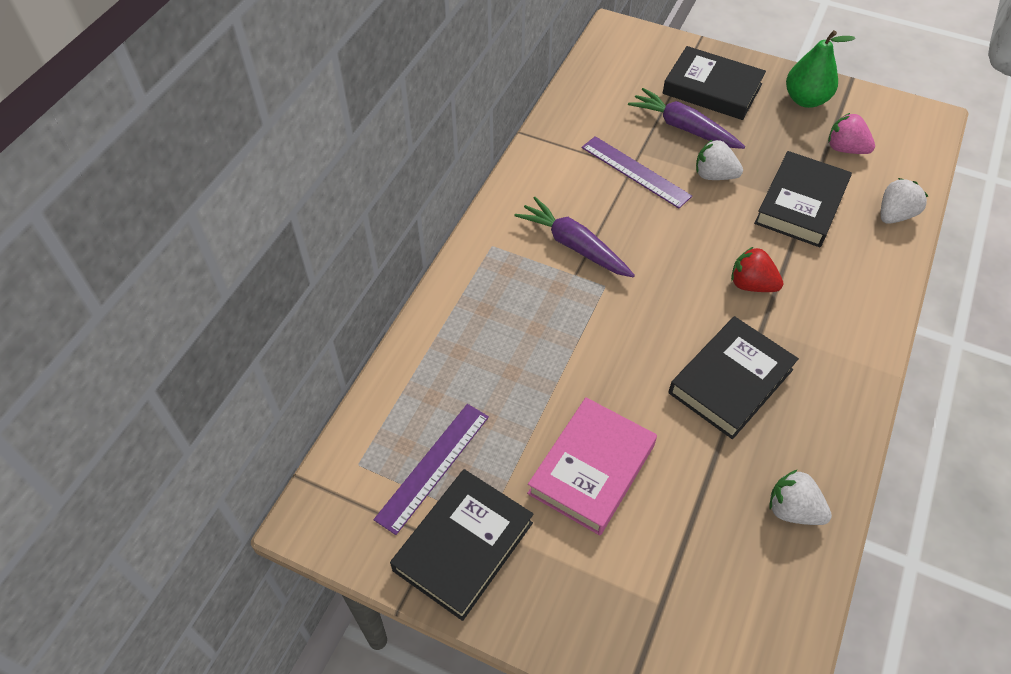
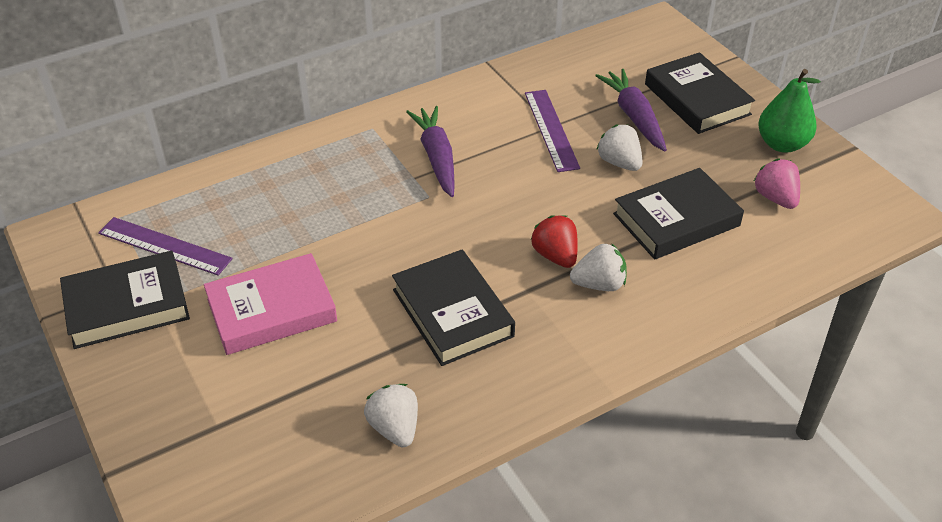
camera: 35 degrees right, 10 degrees down
(433, 467) = (164, 246): purple ruler -> purple ruler turned 45 degrees clockwise
(730, 381) = (452, 313): black book -> black book turned 75 degrees clockwise
(894, 215) = (762, 270): white strawberry -> white strawberry (599, 284)

